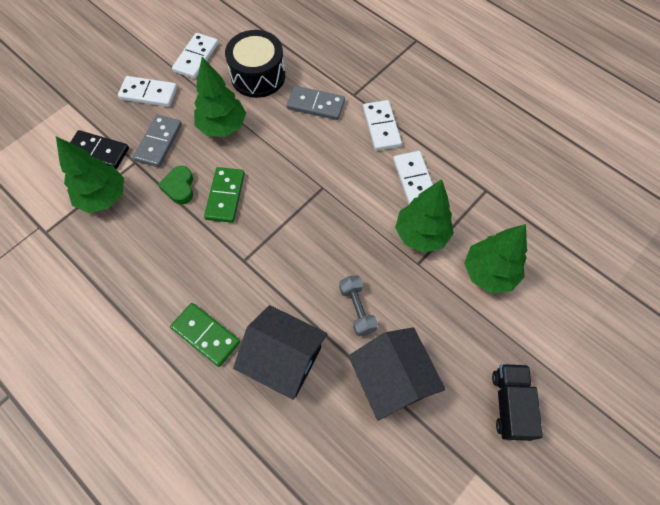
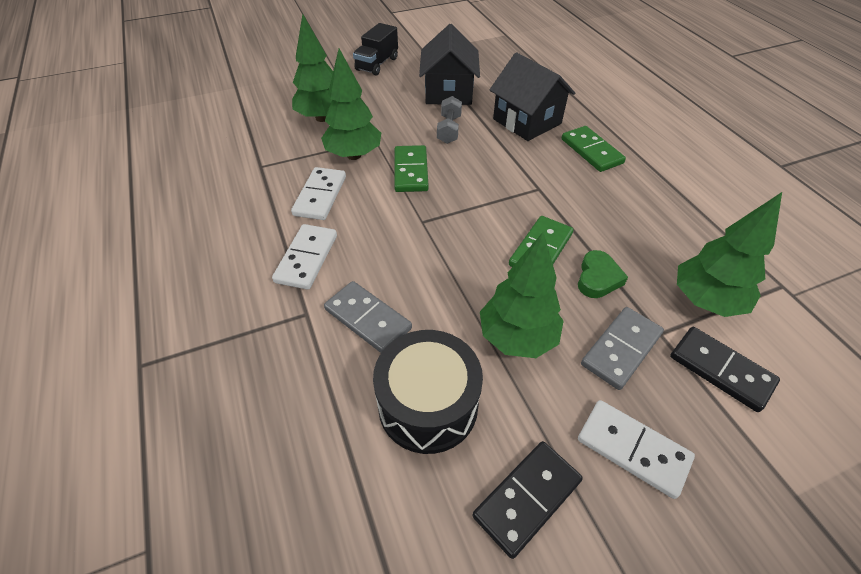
camera: 155 degrees left, 15 degrees down
(196, 57) = (527, 498): white domino -> black domino
(361, 236) = (411, 171): none -> green domino

